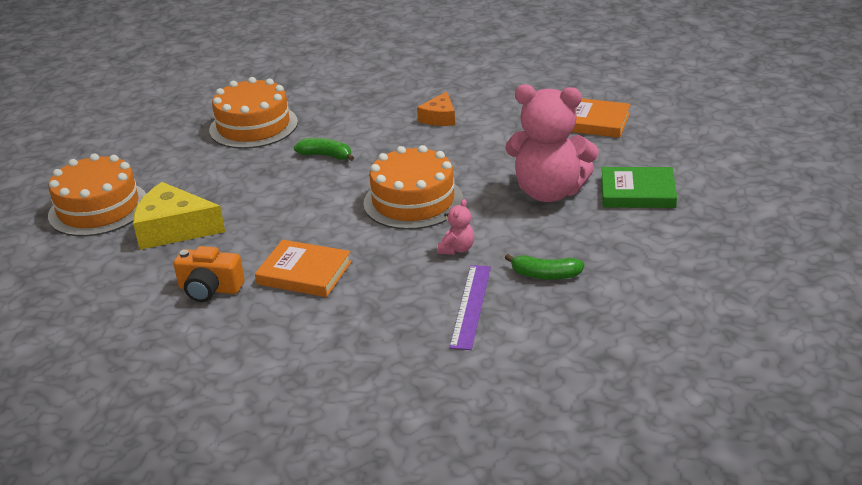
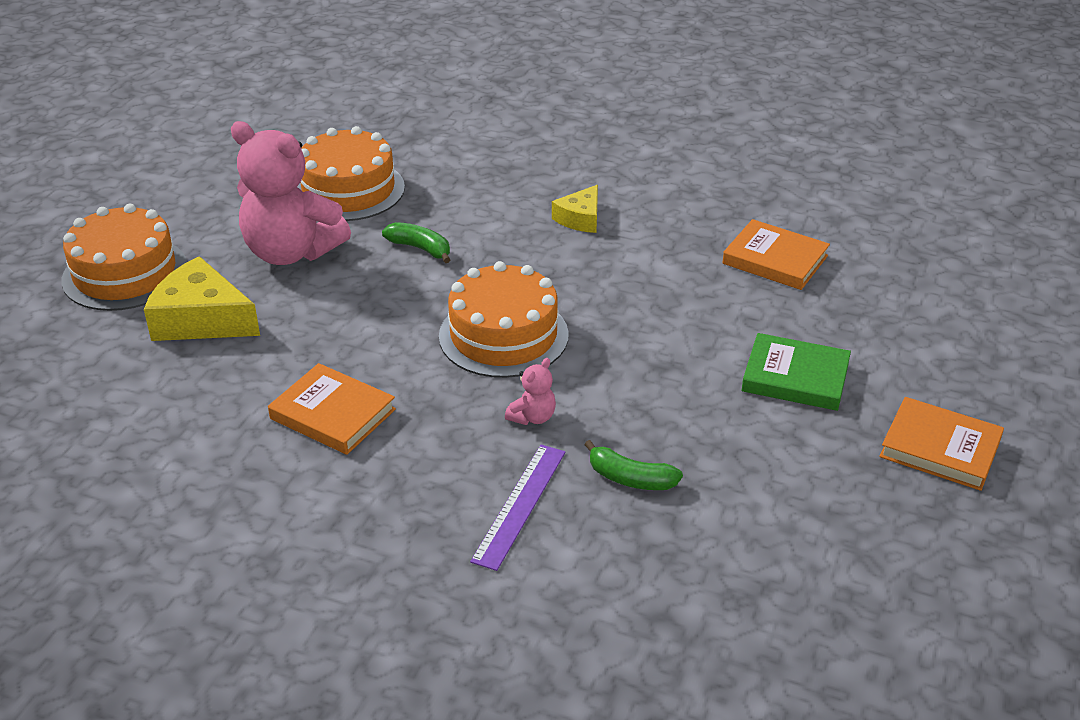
camera: 10 degrees right, 5 degrees up
(210, 289) = (212, 414): orange camera -> none
(439, 118) = (580, 218): orange cheese -> yellow cheese
(549, 192) = (680, 355): pink teddy bear -> pink teddy bear (291, 252)
(756, 218) = (940, 448): none -> orange book

